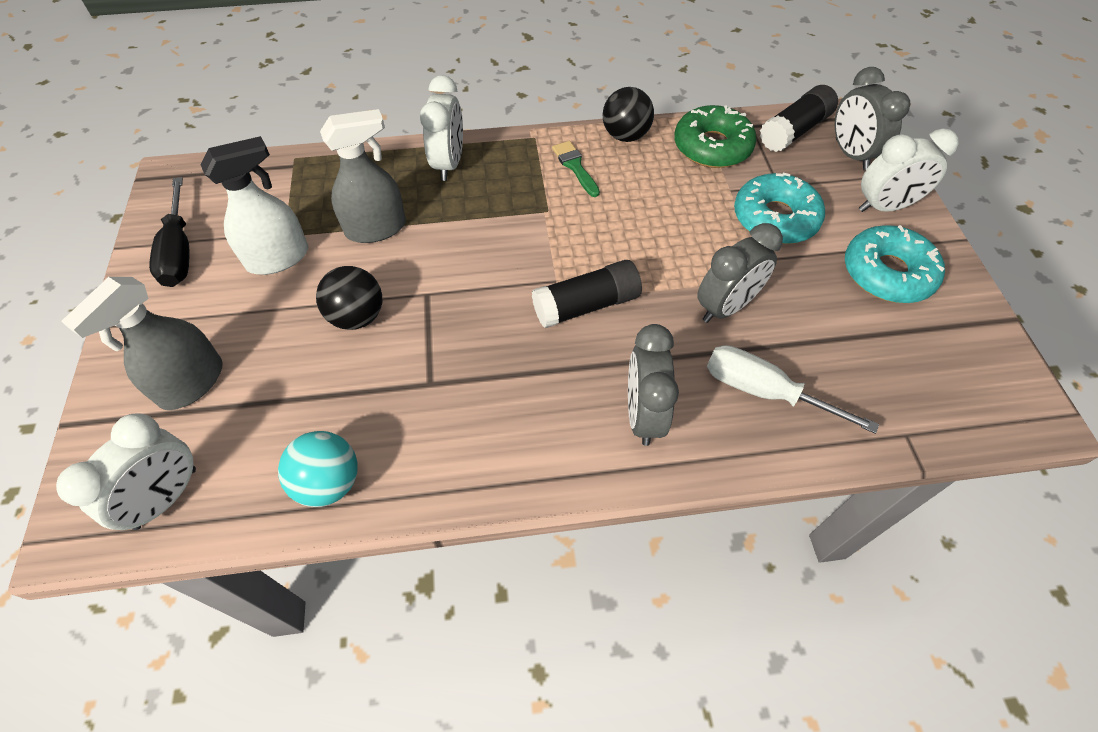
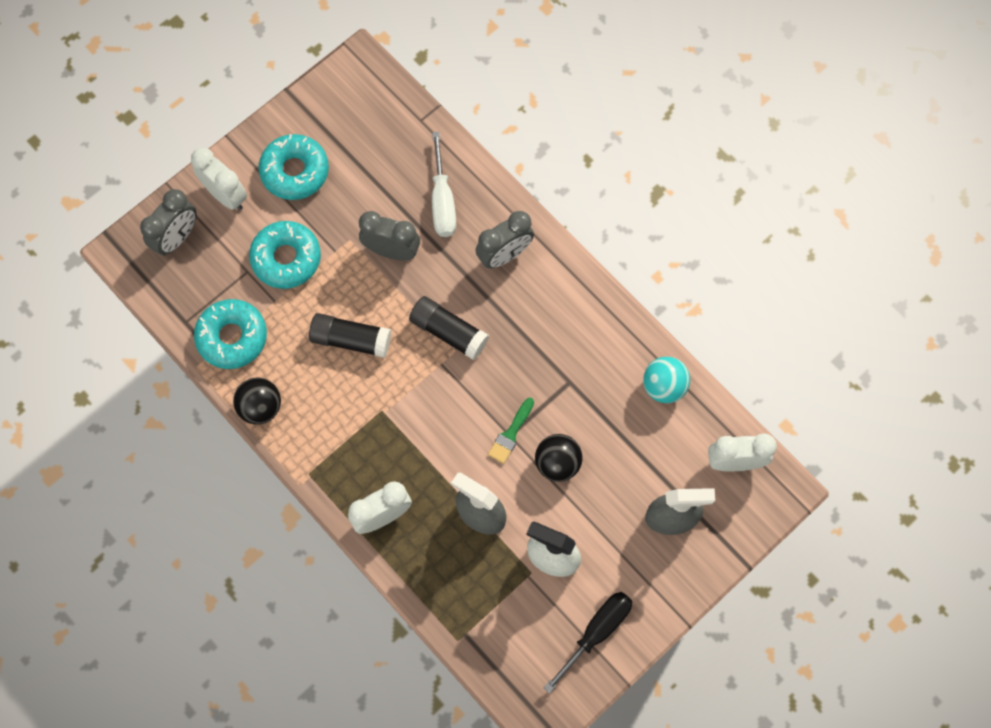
camera: 125 degrees left, 15 degrees up
(575, 166) = (322, 421): green brush -> green brush (511, 434)
(712, 147) = (232, 337): green donut -> turquoise donut
(794, 131) = (172, 288): black glue stick -> black glue stick (351, 340)

